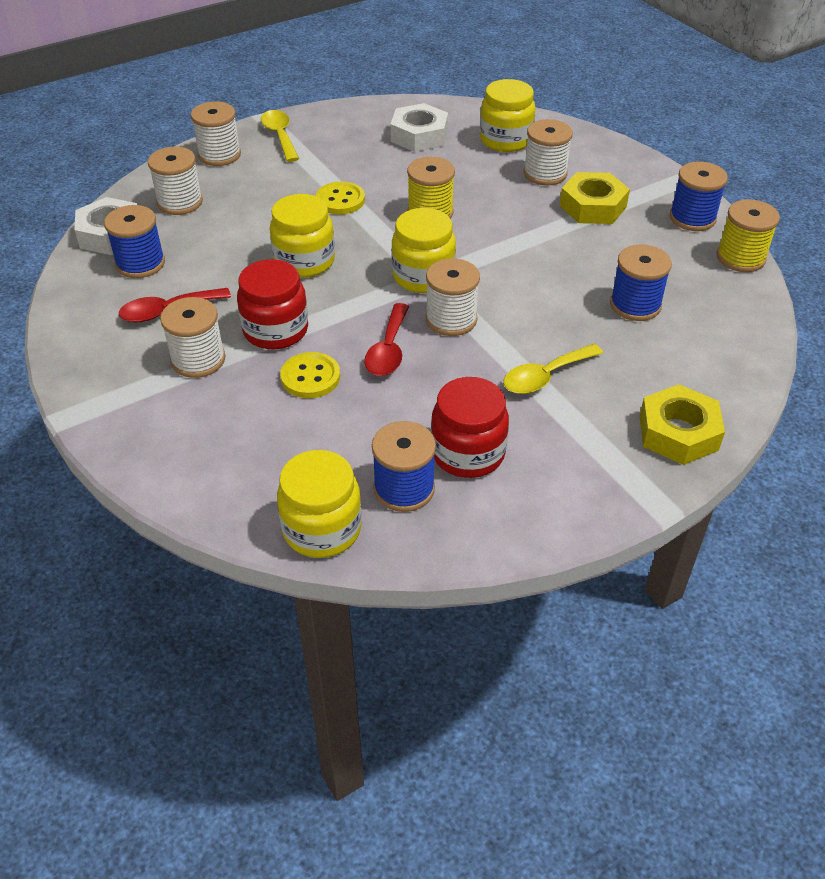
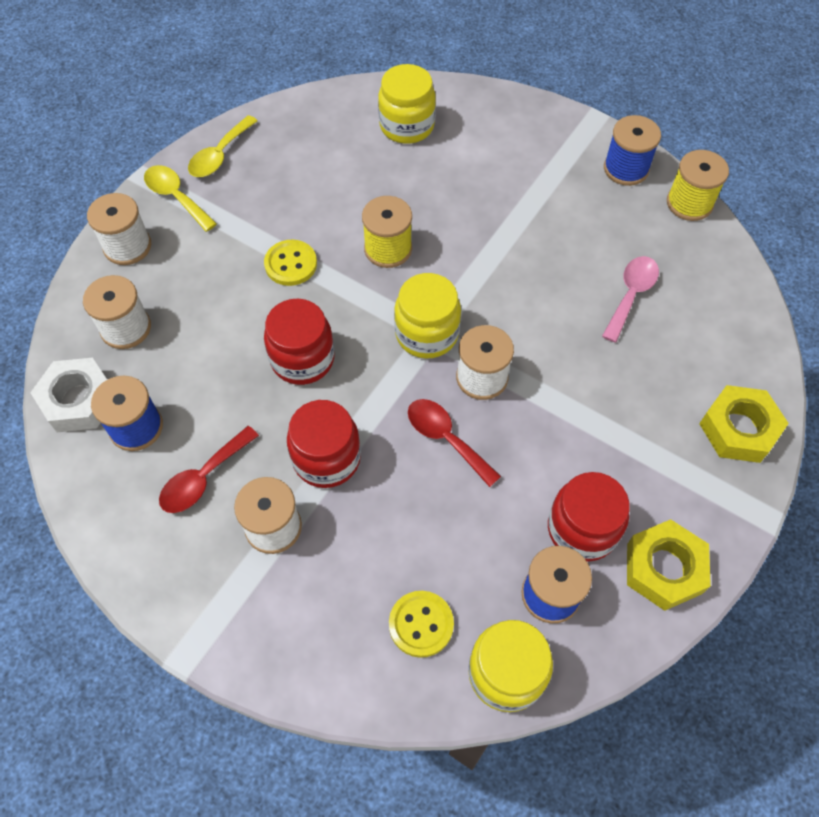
camera: 25 degrees left, 15 degrees up
(304, 261) = (302, 359): yellow jar -> red jar
(310, 377) = (393, 502): yellow button -> yellow button (421, 624)
(388, 350) = (446, 438): red spoon -> red spoon turned 150 degrees clockwise
(419, 136) = (319, 148): white nut -> none
(545, 174) = (467, 158): white spool -> none
(545, 376) = (599, 412): yellow spoon -> yellow spoon (219, 155)
(593, 206) = (532, 185): yellow nut -> yellow nut (664, 568)
(635, 305) = (631, 295): blue spool -> pink spoon

